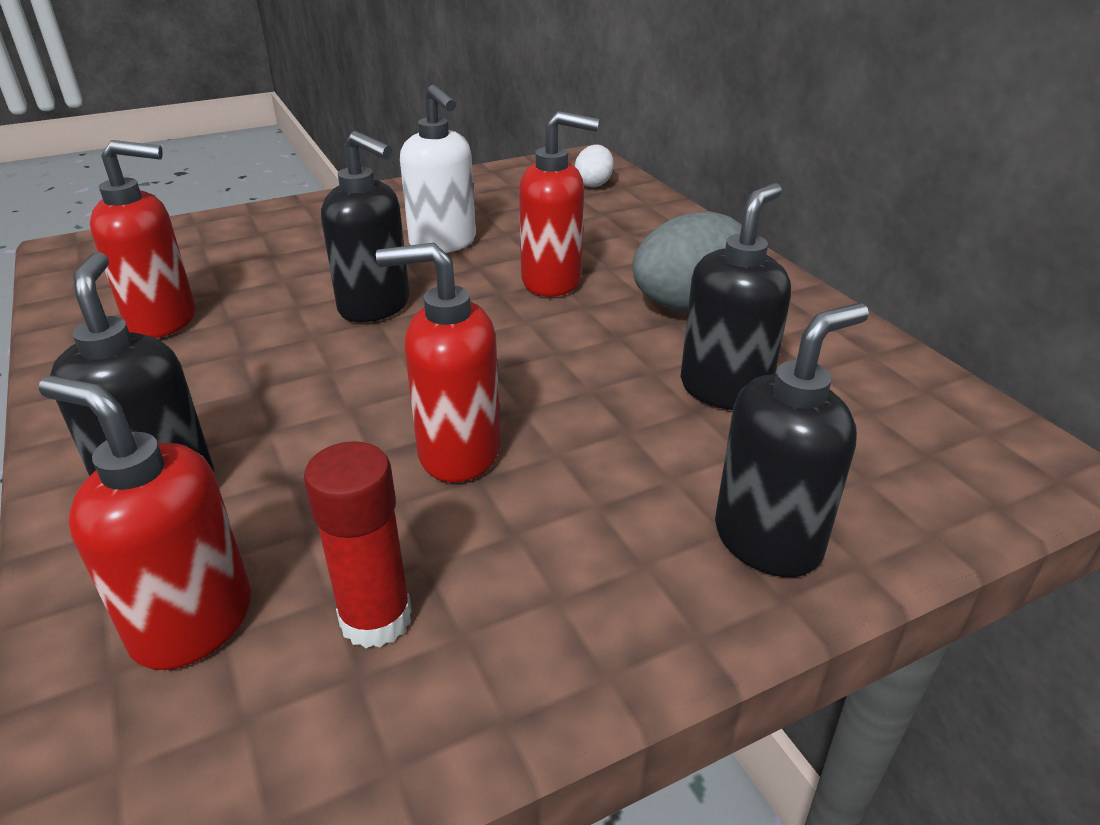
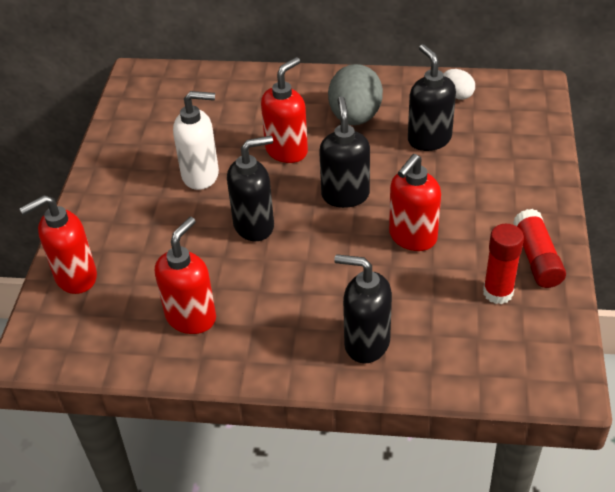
camera: 55 degrees left, 10 degrees up
(192, 622) = (465, 346): red soap dispenser -> red soap dispenser (75, 277)
(524, 647) = (536, 258): none -> red glue stick
(594, 184) = (181, 86): white egg -> white egg (457, 95)
(768, 540) = (526, 174): black soap dispenser -> black soap dispenser (345, 195)

